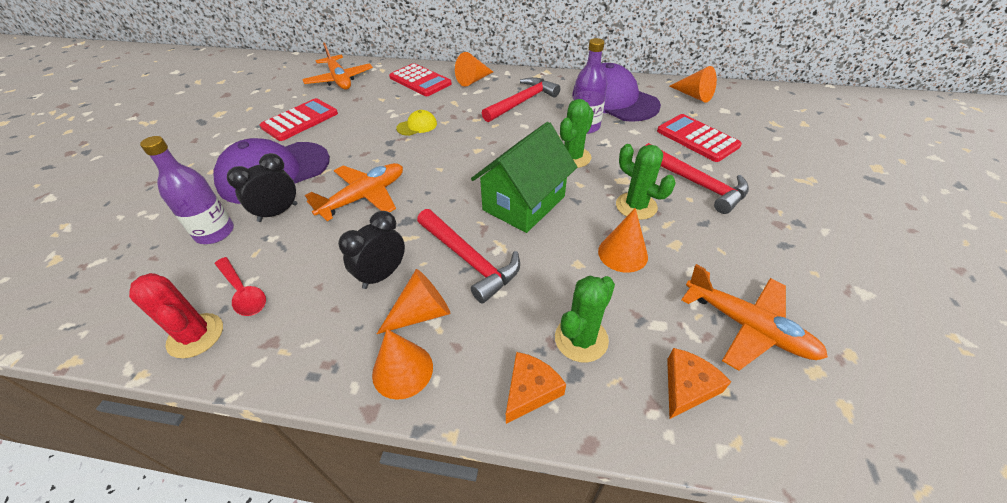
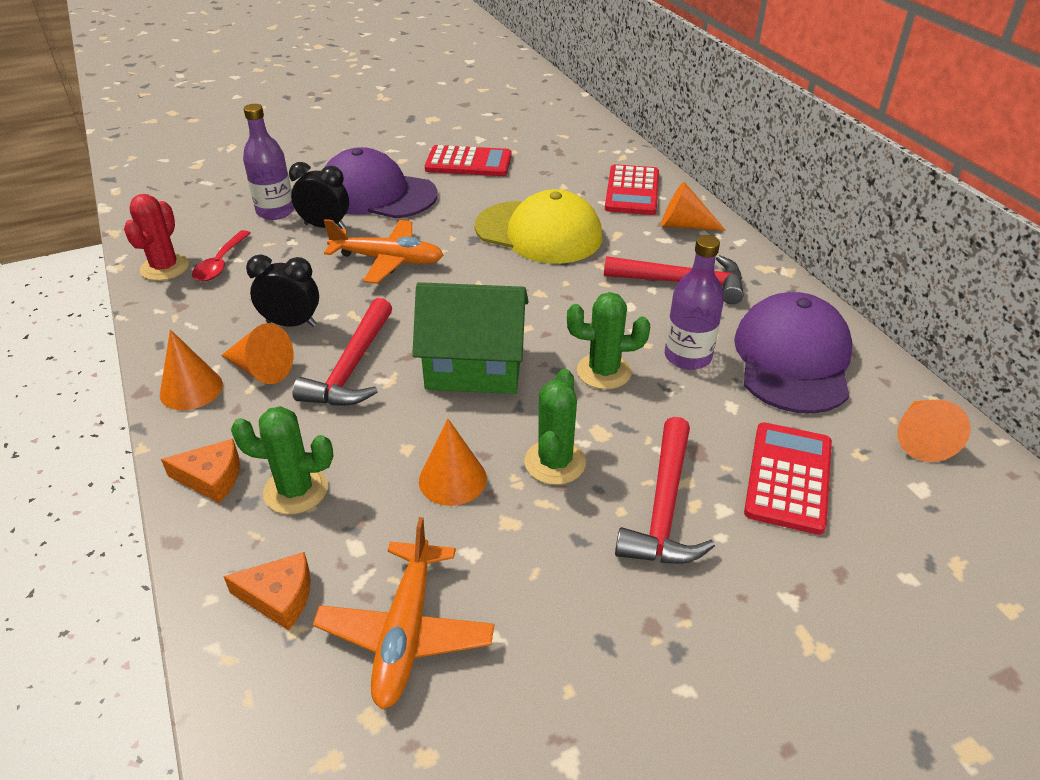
camera: 55 degrees right, 5 degrees down
(340, 80) = (567, 144): orange plane -> none
(417, 126) = (539, 232): yellow cap -> yellow cap, size x2.35

